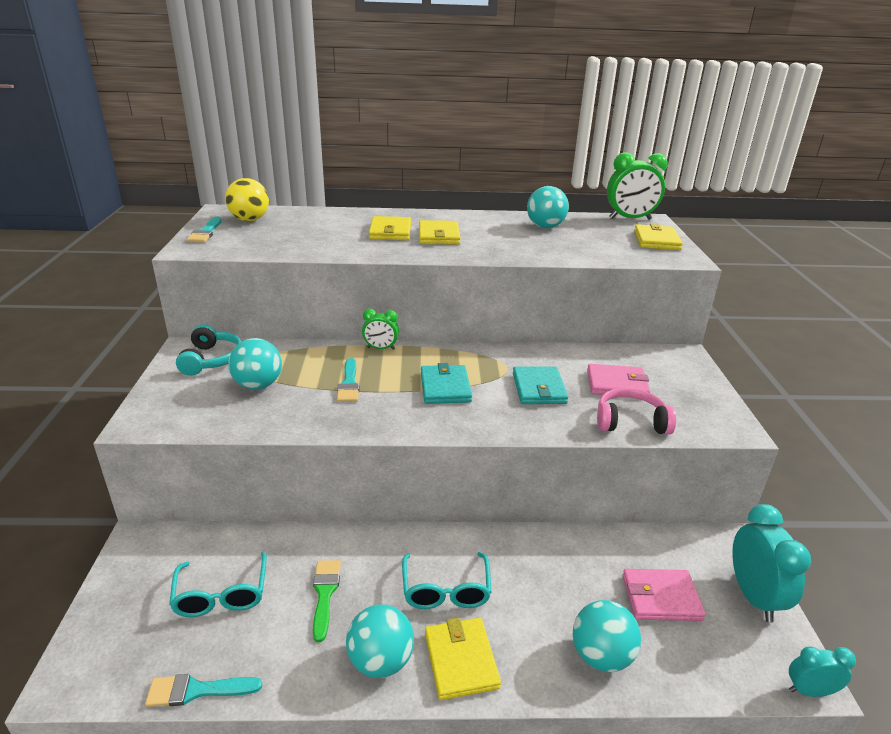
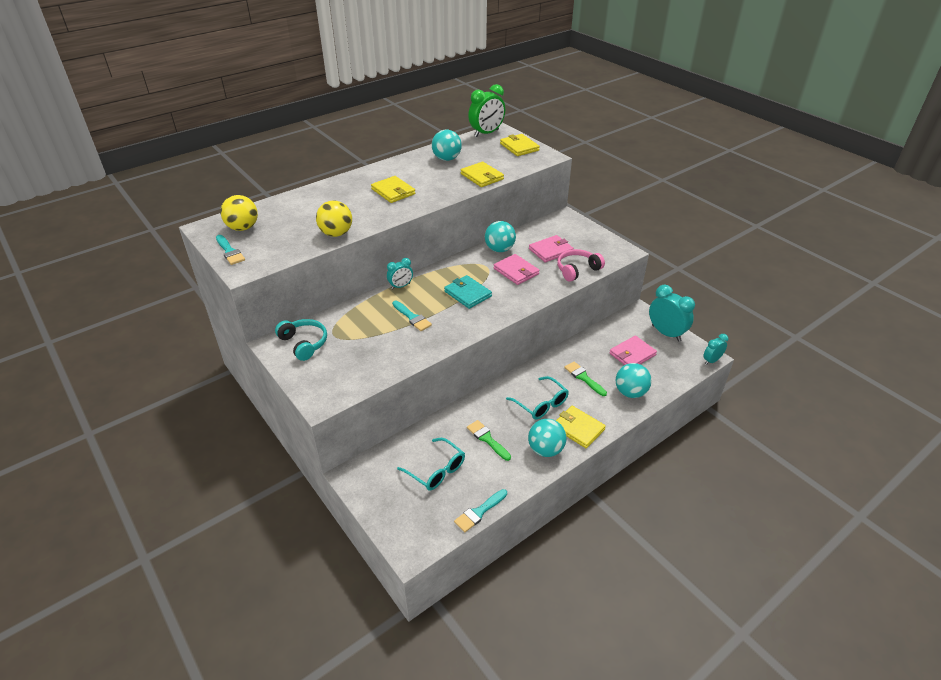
camera: 35 degrees left, 10 degrees up
(258, 385) = (359, 344): turquoise ball -> turquoise ball (499, 249)
(321, 250) = (336, 233): none -> yellow ball
(381, 348) = (400, 286): green clock -> turquoise clock
(390, 231) = (358, 200): yellow wallet -> yellow wallet (482, 176)
(539, 388) = (516, 271): turquoise wallet -> pink wallet
(546, 589) = (583, 378): none -> green brush

